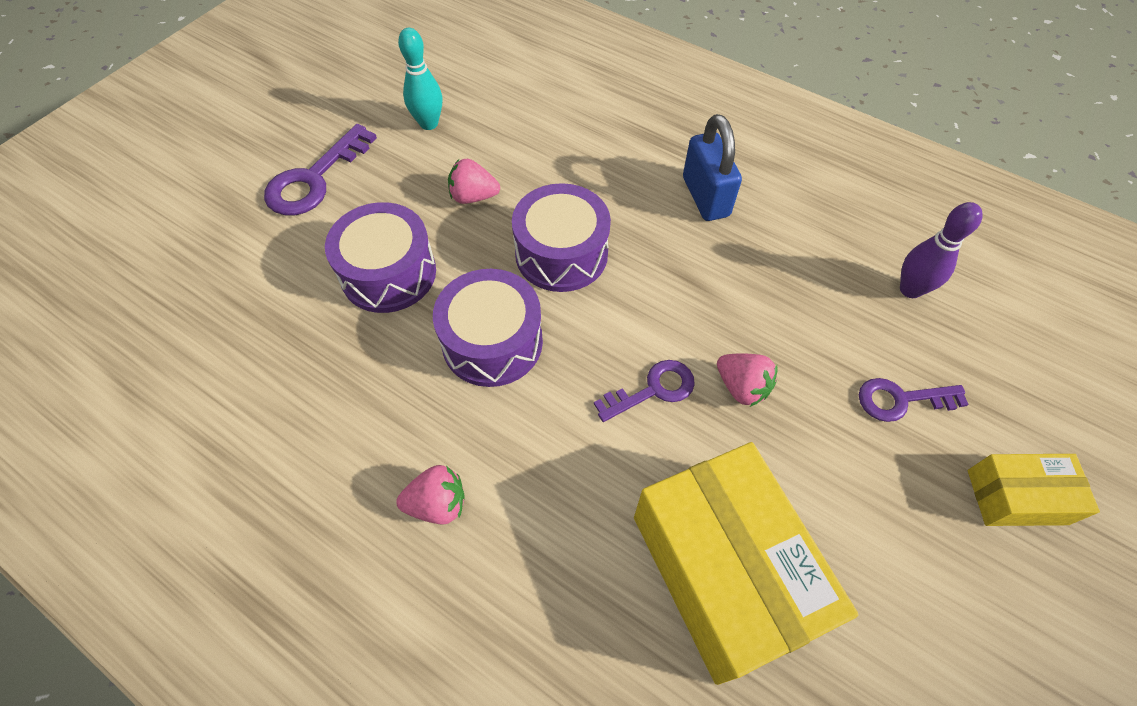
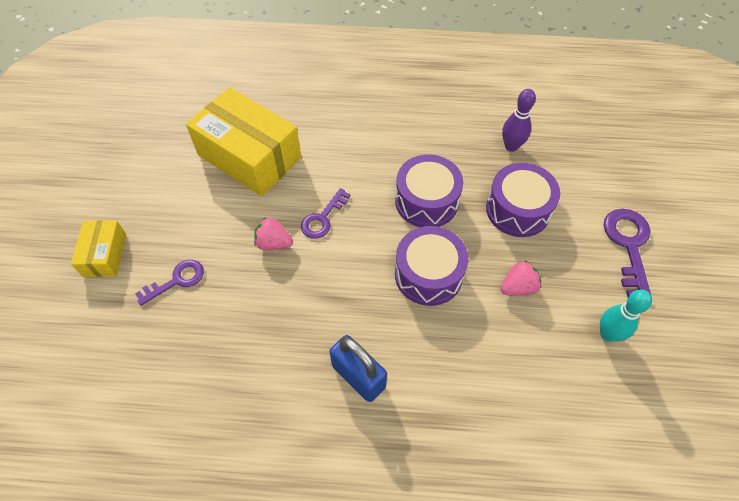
camera: 150 degrees right, 0 degrees up
(437, 504) = (393, 123): pink strawberry -> none
(910, 289) = (181, 368): purple bowling pin -> purple bowling pin (511, 146)
(1016, 497) = (105, 255): yellow box -> yellow box turned 60 degrees counterclockwise

